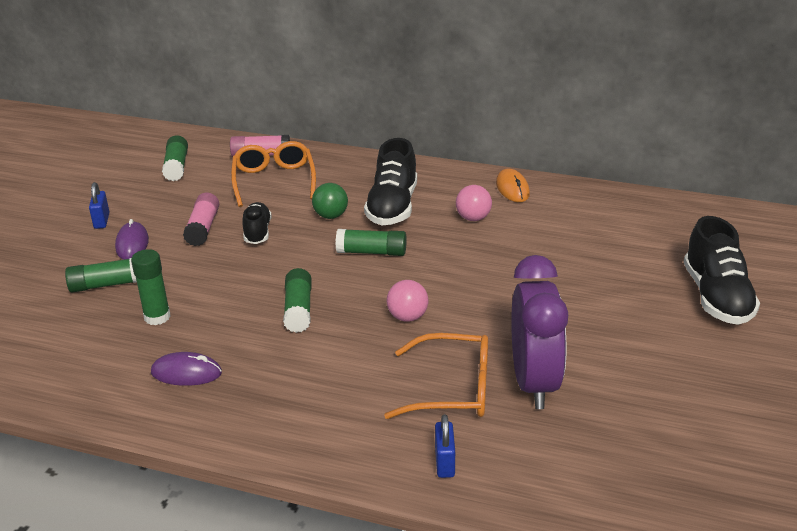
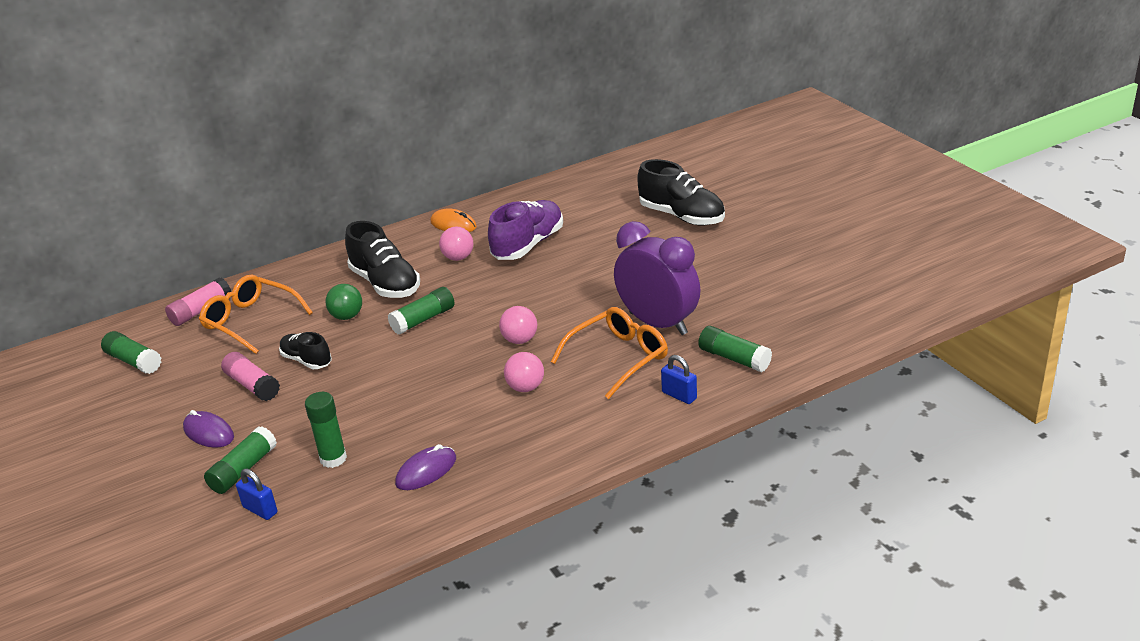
camera: 45 degrees left, 0 degrees up
(101, 221) = (142, 437): blue padlock -> blue padlock (260, 510)
(298, 310) = (436, 384): green glue stick -> green glue stick (734, 358)
(348, 360) = (525, 387): none -> pink ball
(541, 240) = (528, 245): none -> purple shoe

